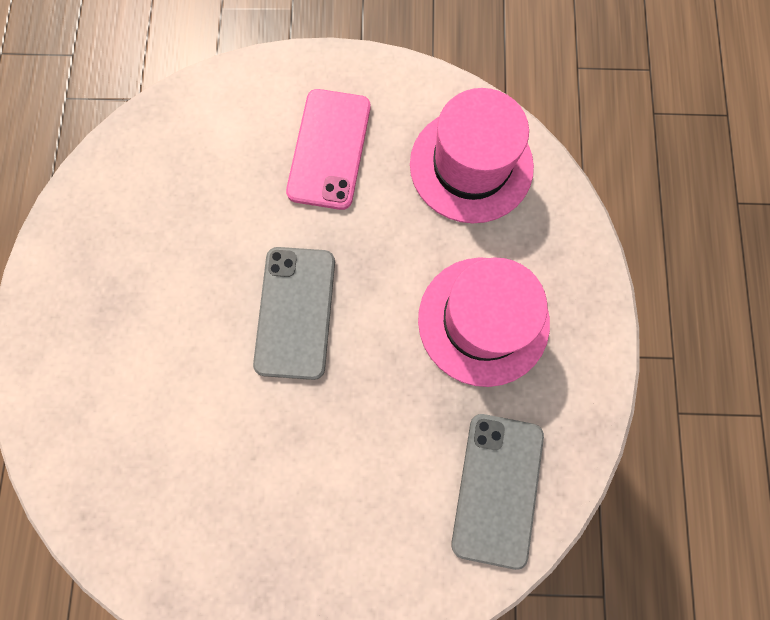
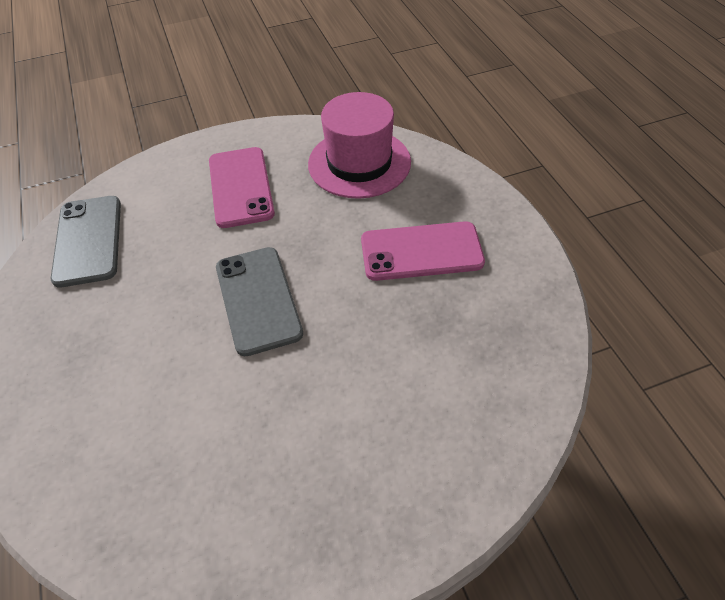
camera: 20 degrees left, 25 degrees down
(483, 321) = (421, 252): pink hat -> pink phone
(497, 488) = (499, 362): grey phone -> grey phone (88, 240)

